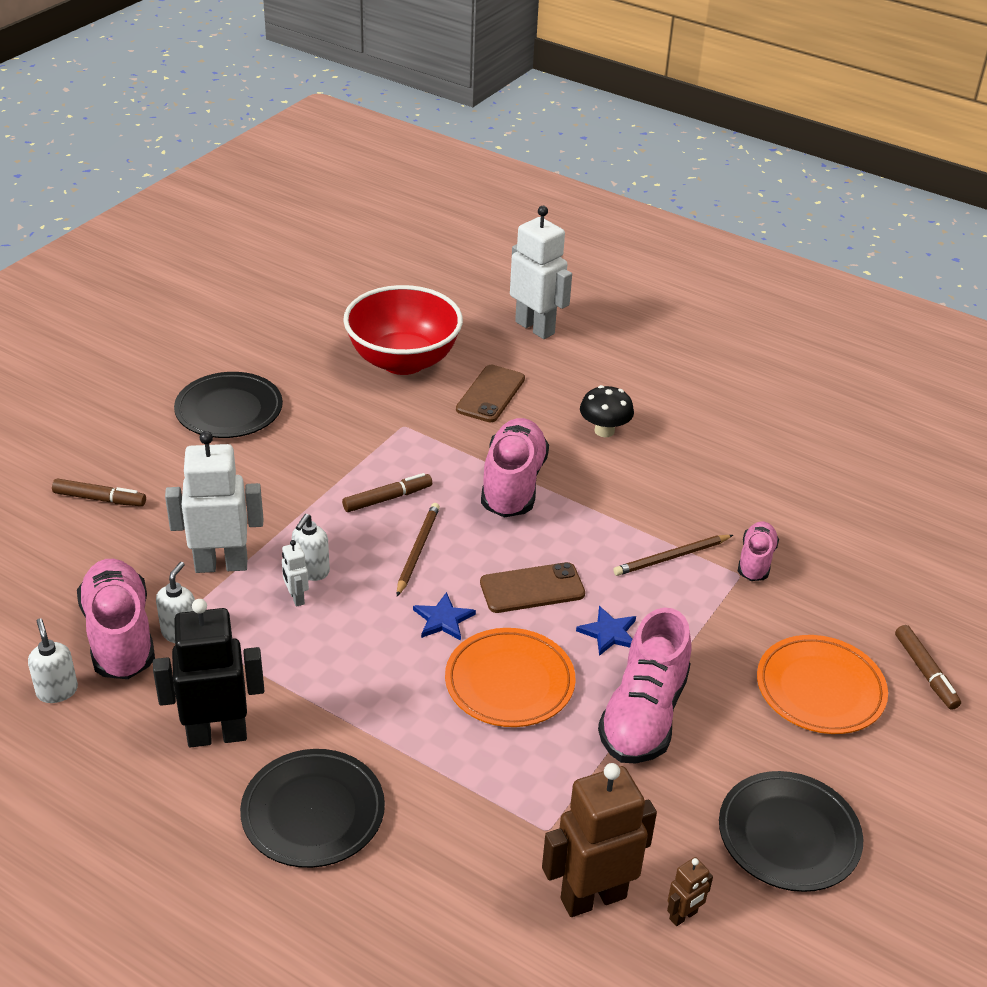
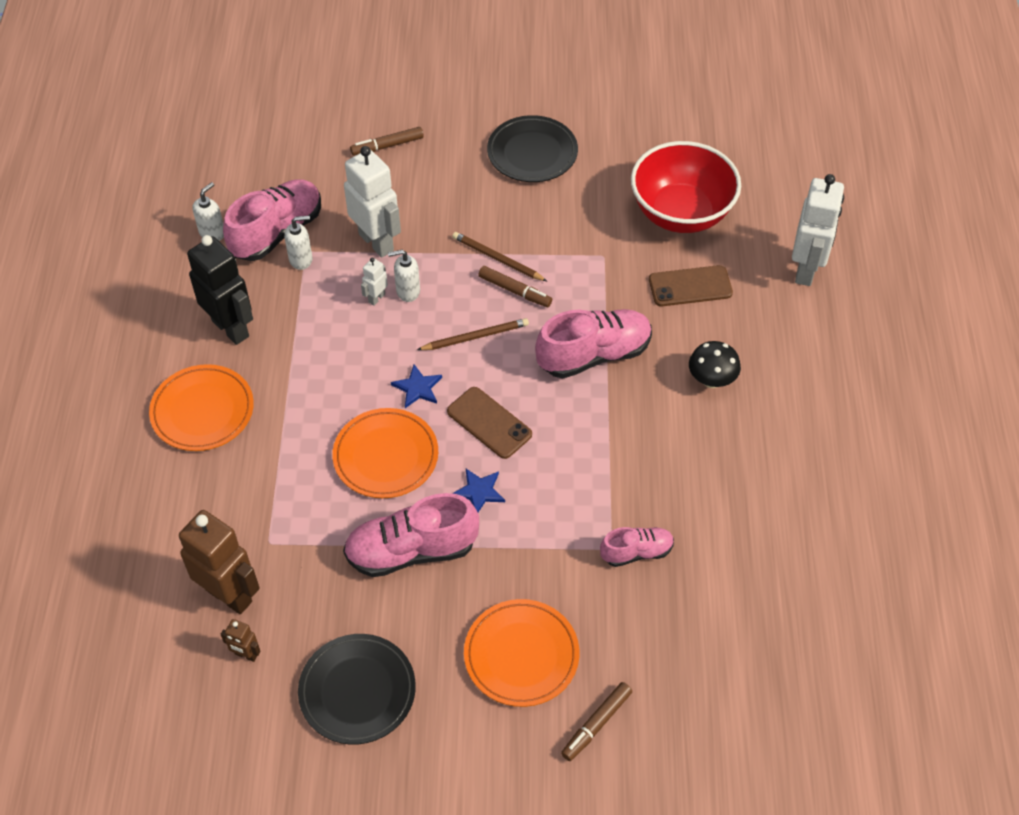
camera: 60 degrees right, 15 degrees up
(99, 499) = (387, 146): brown marker -> brown marker turned 90 degrees clockwise
(313, 812) = (202, 411): black plate -> orange plate
(671, 557) = (594, 494): brown pencil -> brown pencil (497, 259)

